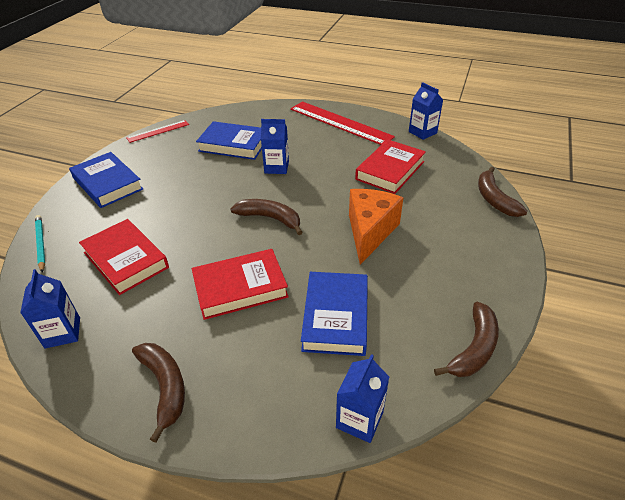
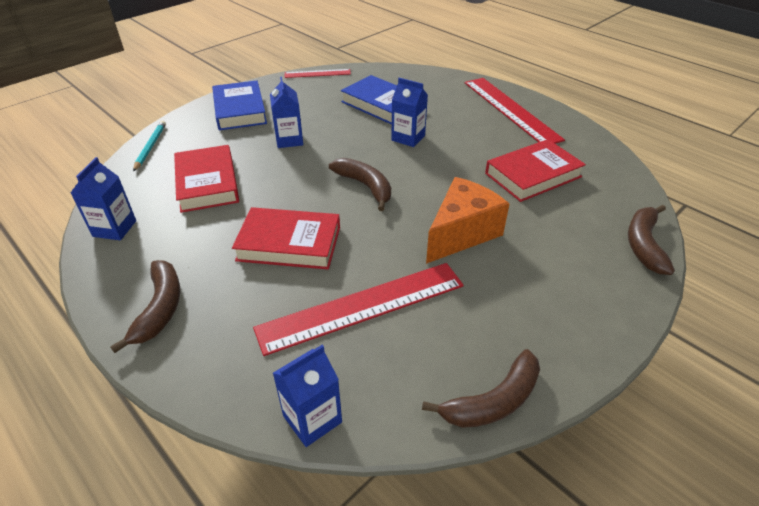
camera: 25 degrees right, 0 degrees up
(335, 316) = (362, 306): blue book -> red ruler
(422, 132) = (604, 144): blue carton -> blue carton (289, 140)

